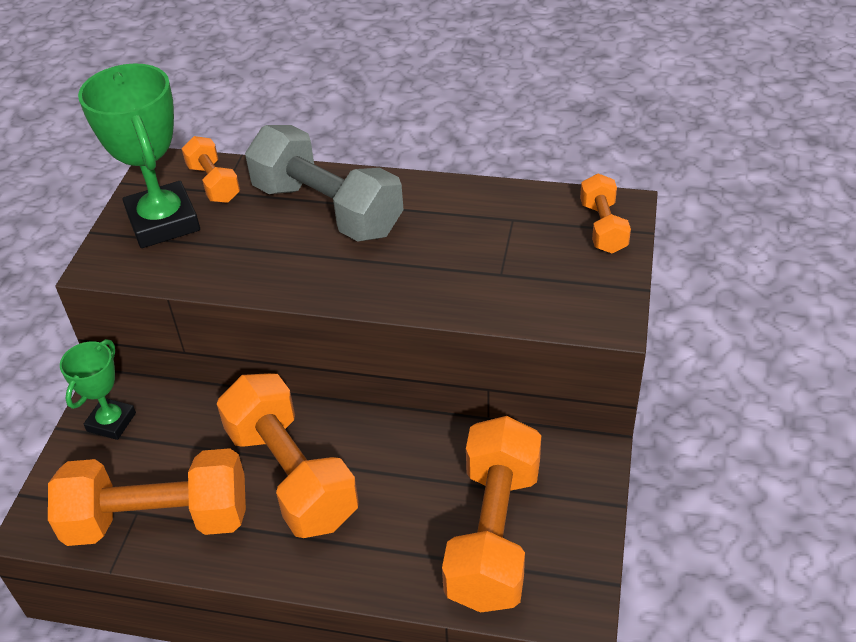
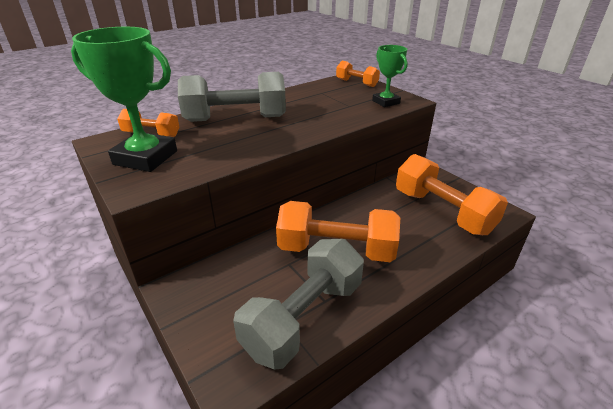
camera: 50 degrees left, 10 degrees down
(111, 422) = (199, 299): green trophy -> green trophy (386, 102)
(159, 519) = (303, 317): orange dumbbell -> grey dumbbell

